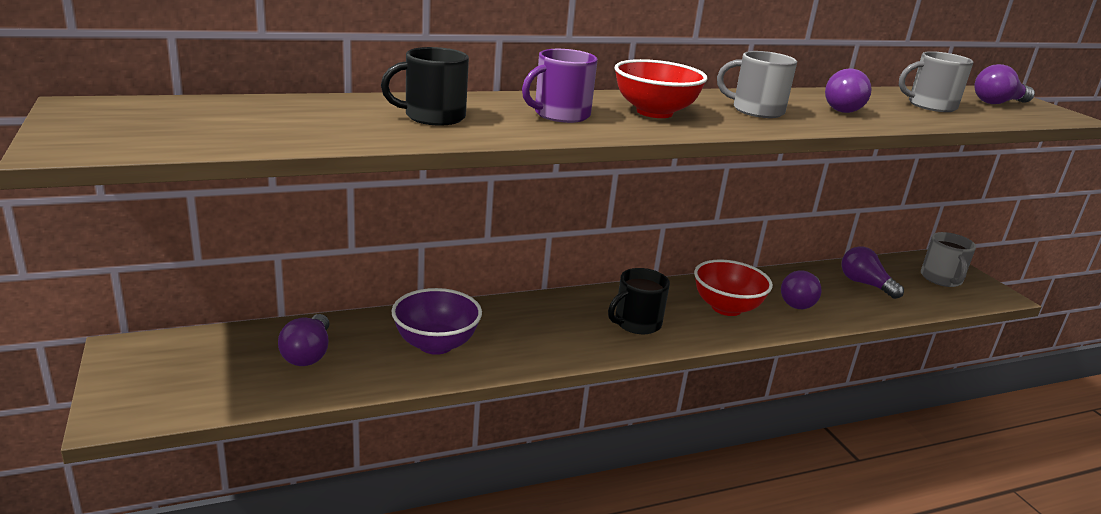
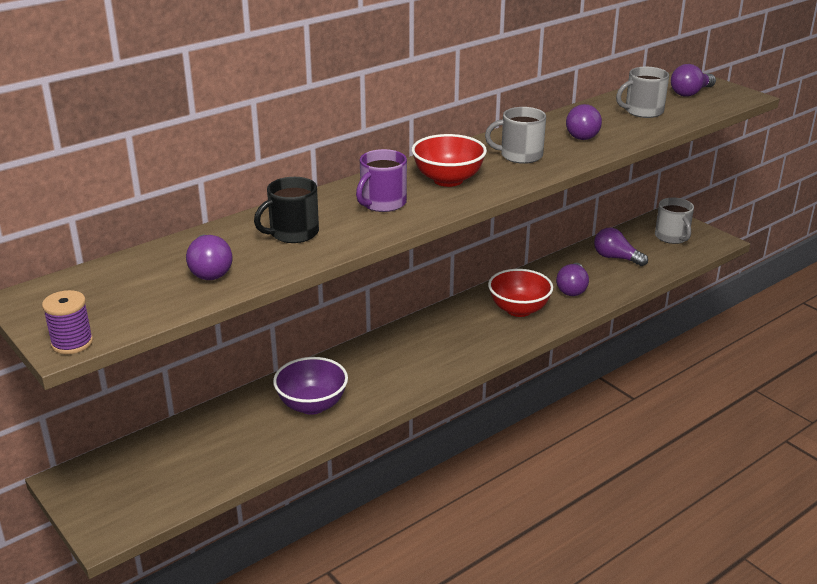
camera: 15 degrees left, 5 degrees up
(72, 148) = (72, 343): none -> purple spool
(308, 354) = (217, 441): purple light bulb -> purple light bulb (209, 270)
(636, 323) = (456, 343): black mug -> none

